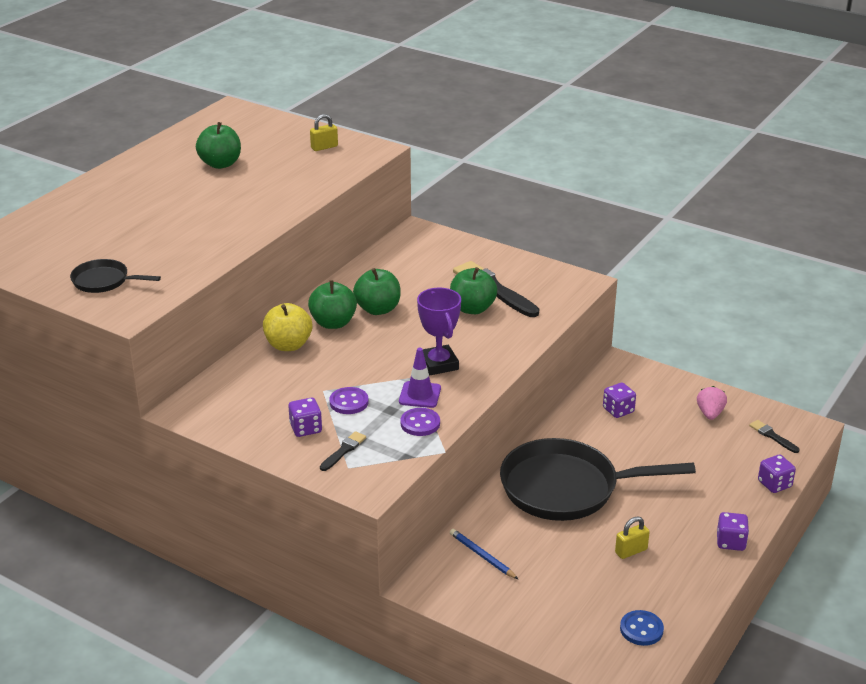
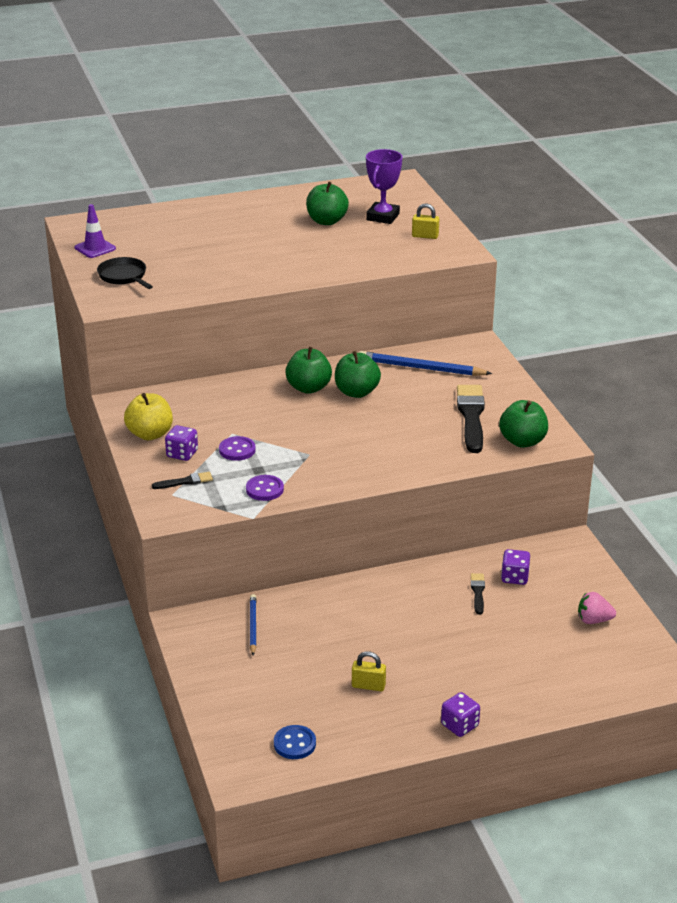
camera: 40 degrees right, 0 degrees up
(288, 345) = (254, 390): yellow apple -> yellow apple (150, 434)
(401, 268) = (421, 368): none -> blue pencil
(420, 395) = (294, 469): purple traffic cone -> purple traffic cone (95, 248)
(439, 364) = (342, 453): purple trophy -> purple trophy (383, 217)
(472, 308) = (431, 424): green apple -> green apple (522, 441)
(567, 488) = (385, 613): black pan -> none
(710, 413) = (593, 620): pink strawberry -> pink strawberry turned 135 degrees counterclockwise
(772, 436) = (624, 667): black brush -> black brush (478, 592)
(774, 484) = (567, 704): purple dice -> none

